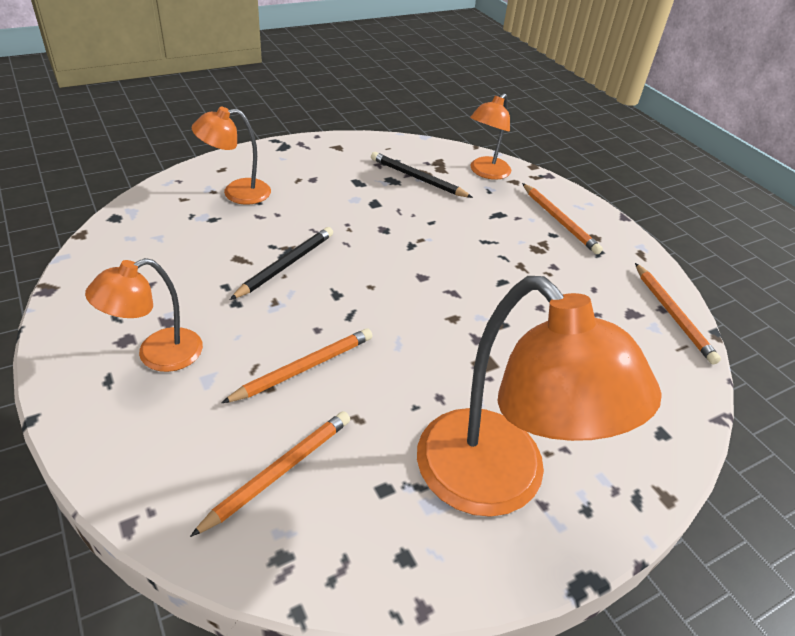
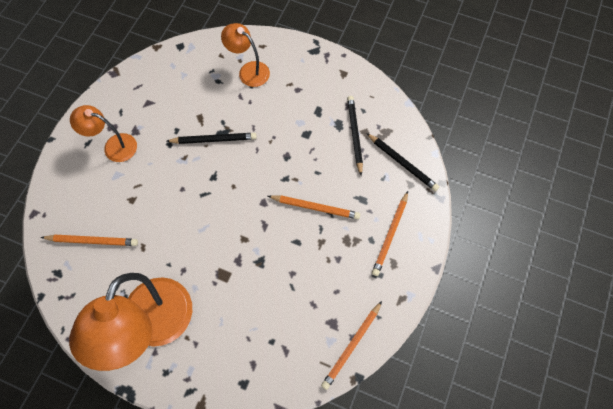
camera: 55 degrees right, 25 degrees up
(304, 368) = (153, 204): orange pencil -> orange pencil (315, 207)
(486, 172) = (402, 163): orange lamp -> black pencil

